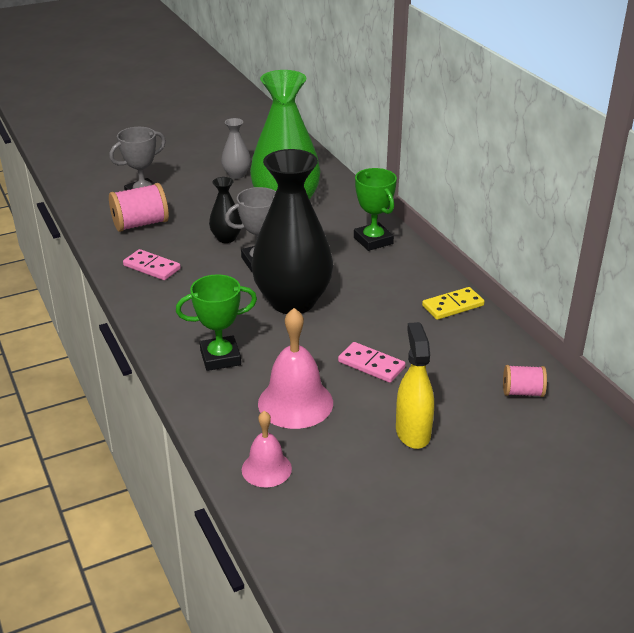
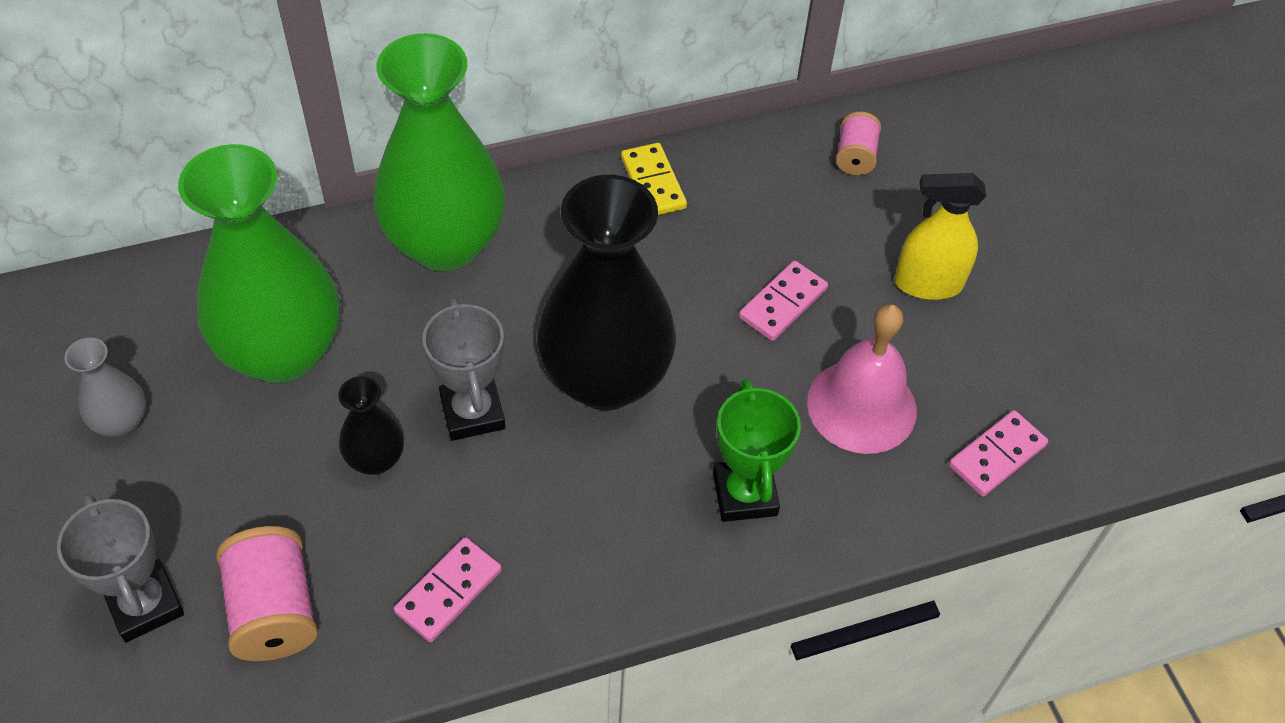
camera: 85 degrees left, 20 degrees up
(266, 469) = (997, 455): pink bell -> pink domino
(373, 240) = (445, 244): green trophy -> green vase

